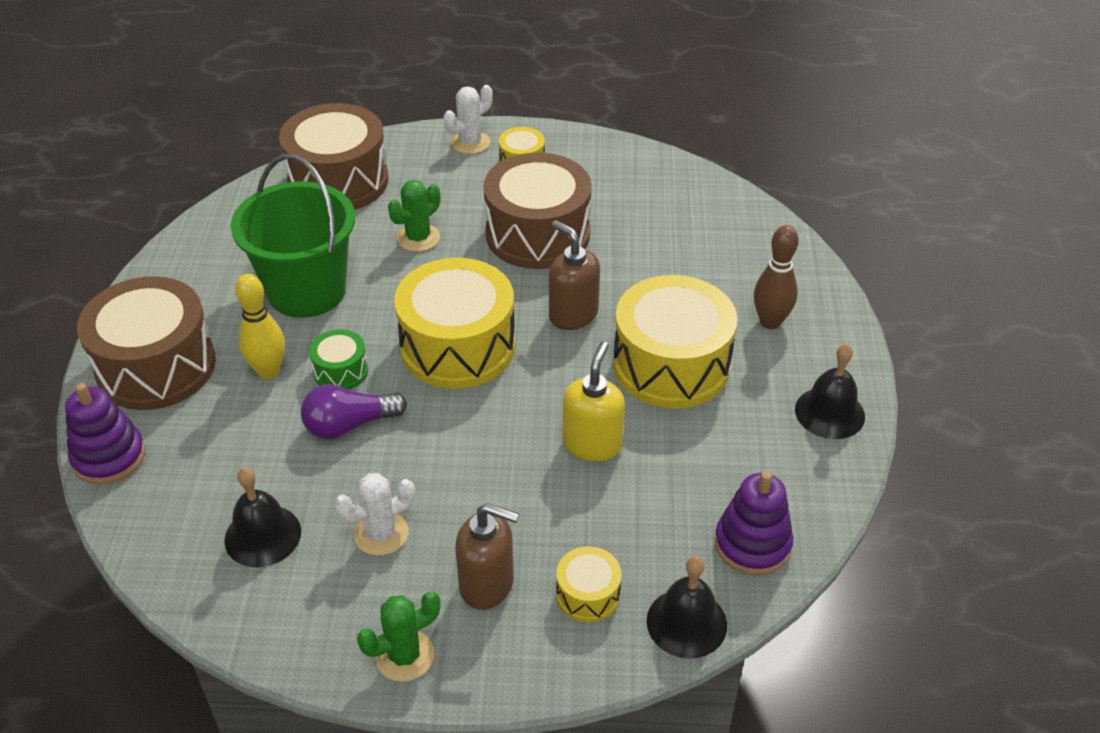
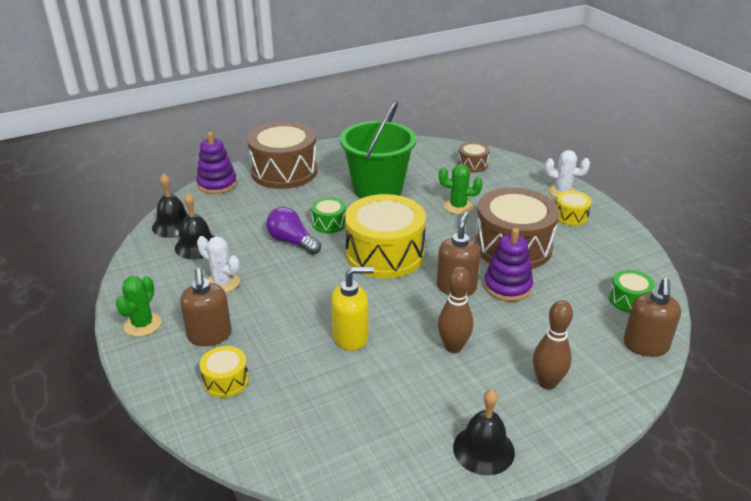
camera: 60 degrees right, 10 degrees down
(268, 371) = (309, 202): yellow bowling pin -> none
(338, 181) = (472, 164): brown drum -> brown drum, size x0.46
(404, 656) = (143, 324): green cactus -> green cactus turned 75 degrees clockwise
(671, 365) = (453, 347): yellow drum -> brown bowling pin
(686, 622) = (228, 436): black bell -> black bell (173, 225)
(693, 201) = (629, 300): none -> green drum
(752, 544) = (318, 447): purple stacking toy -> purple stacking toy (507, 286)
(765, 229) = (645, 346): none -> brown soap dispenser

